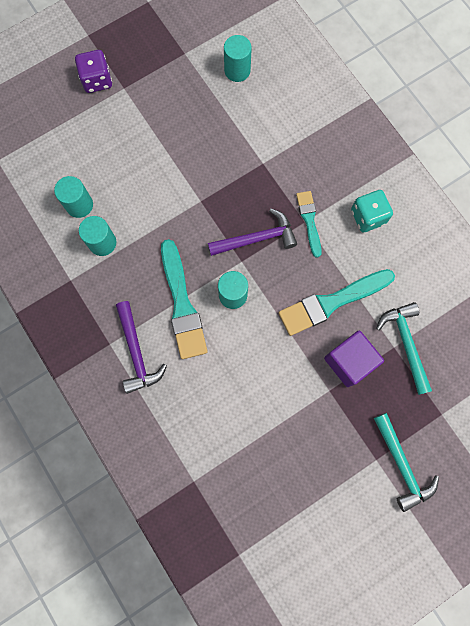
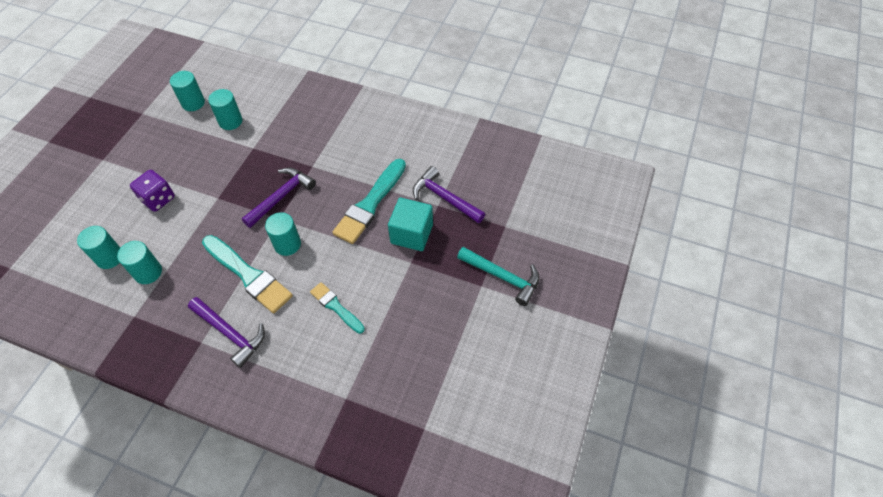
camera: 35 degrees left, 20 degrees down
(97, 80) = (75, 166): purple dice -> purple dice (158, 199)
(259, 117) = (230, 121): none -> turquoise cylinder
(309, 221) = (315, 163): turquoise brush -> turquoise brush (336, 307)
(349, 361) = (411, 234): purple cube -> turquoise cube
(368, 217) = (358, 138): turquoise dice -> none
(406, 343) = (444, 198): turquoise hammer -> purple hammer

